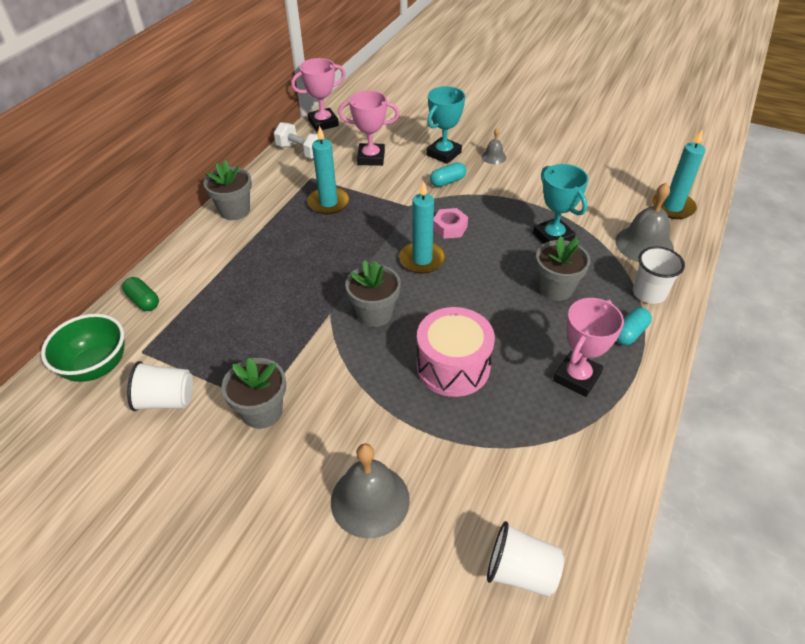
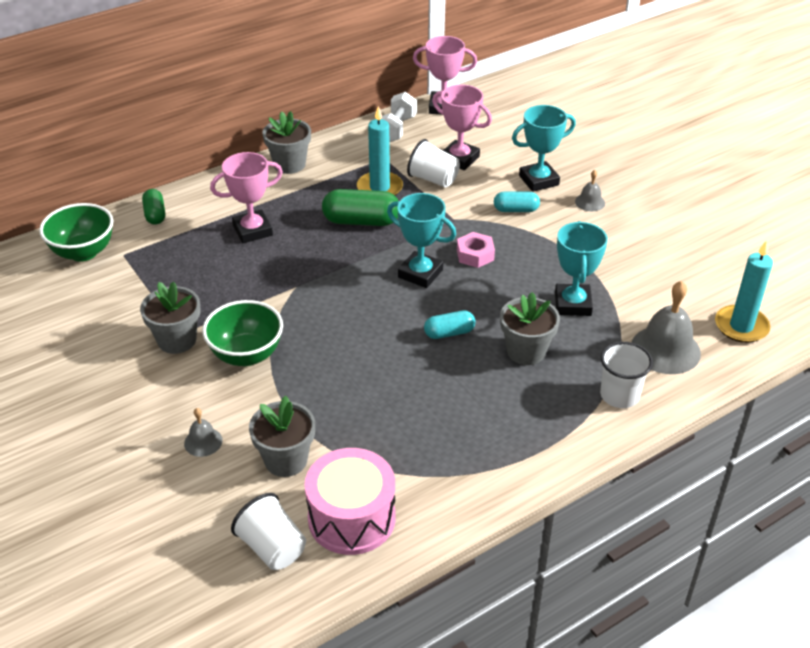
camera: 30 degrees right, 5 degrees down
(166, 400) = (114, 299): white cup -> white cup (433, 179)
(301, 151) = (396, 129): white dumbbell -> white dumbbell turned 45 degrees clockwise
(337, 235) = (361, 221): none -> green capsule
(339, 395) = (246, 355): none -> green bowl
(370, 500) = (203, 442): grey bell -> grey bell, size x0.51
(374, 314) = (334, 303): grey flower pot -> grey flower pot (286, 460)
(422, 259) = (420, 273): turquoise candle -> turquoise trophy
(453, 366) = (362, 375): pink drum -> pink drum (351, 518)
(577, 377) = (467, 434): pink trophy -> pink trophy (252, 230)
(629, 333) = (559, 421): turquoise capsule -> turquoise capsule (449, 333)

